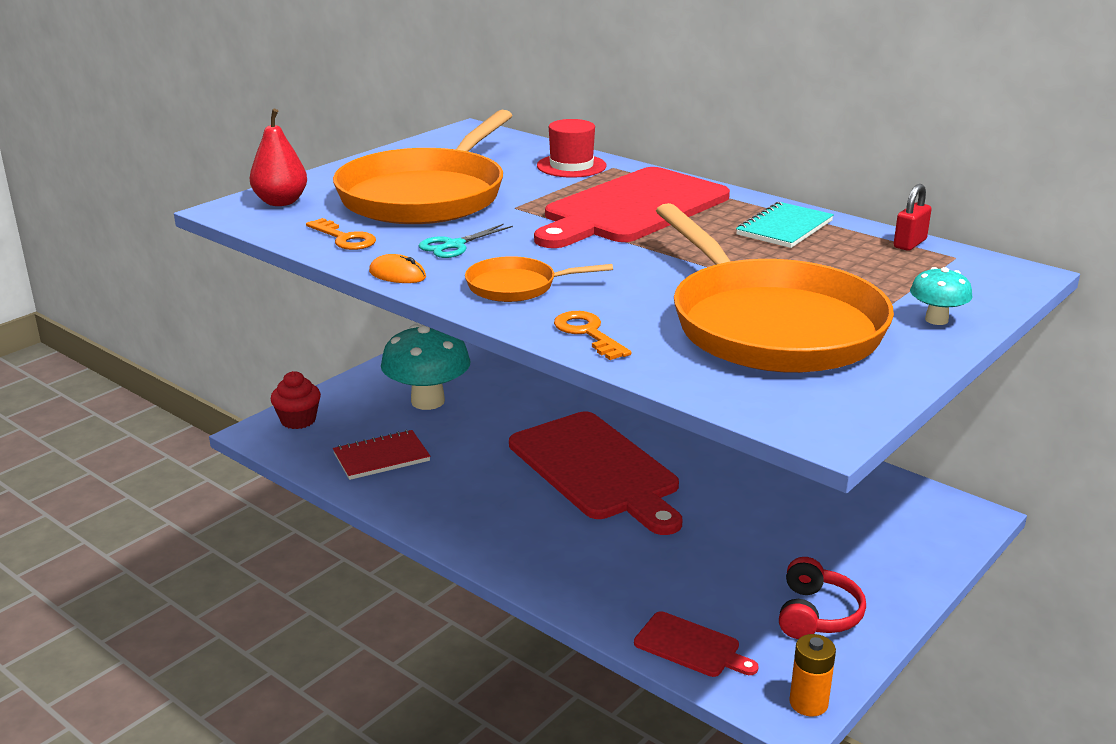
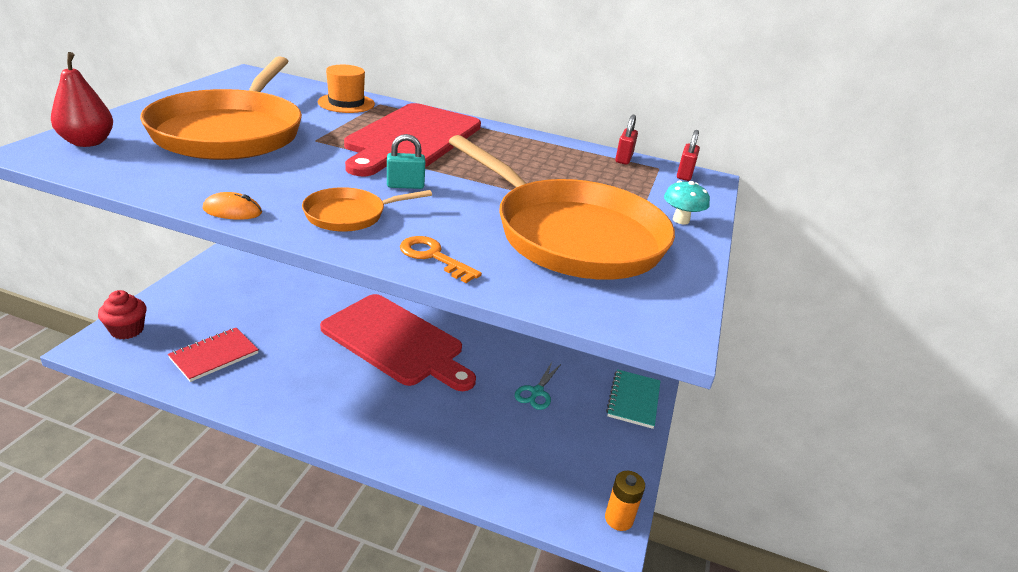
camera: 25 degrees left, 5 degrees up
(345, 238) = (166, 177): orange key -> none
(427, 401) = (241, 299): turquoise mushroom -> none
(454, 245) = (276, 178): turquoise scissors -> turquoise scissors (537, 392)
(571, 166) = (346, 103): red hat -> orange hat
(595, 260) = (405, 185): none -> turquoise padlock
(691, 646) = (519, 487): red cutting board -> none
(784, 228) = (533, 150): turquoise notebook -> turquoise notebook (633, 400)
(816, 614) = (594, 439): red headphones -> none
(988, 267) = (684, 175): none -> red padlock

